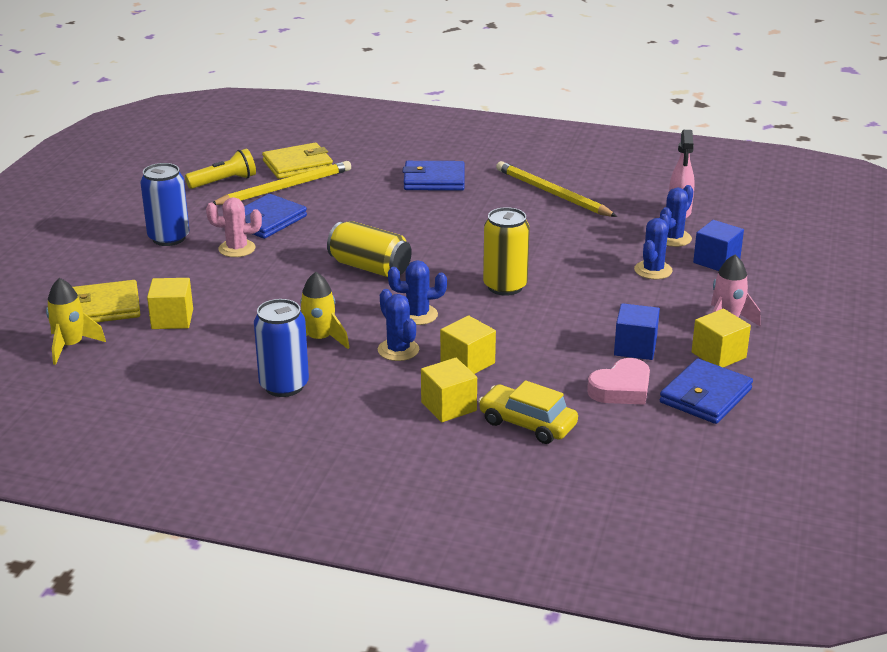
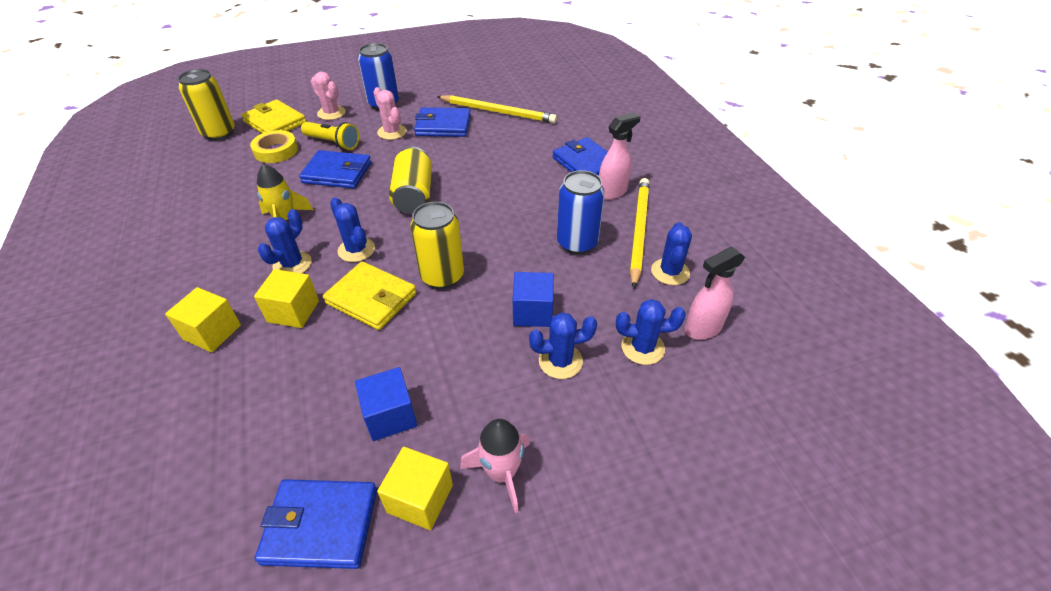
camera: 55 degrees right, 15 degrees up
(71, 346) = (219, 133): yellow rocket -> yellow can
(138, 271) = (331, 113): none -> pink cactus
(172, 319) = (276, 151): yellow cube -> yellow tape
(224, 182) = (480, 89): yellow flashlight -> yellow flashlight (333, 143)
(272, 295) = (337, 173): none -> blue wallet
(284, 386) = (207, 233): blue can -> blue can (577, 243)
(297, 165) = (537, 102): yellow wallet -> yellow wallet (371, 298)
(490, 184) = (612, 192): none -> pink spray bottle
(527, 424) = (201, 397): yellow car -> none
(612, 200) = (670, 272): none -> blue cactus
(621, 389) = (300, 441): pink heart -> none
(716, 261) = (629, 405): blue cube -> blue cube (533, 312)

